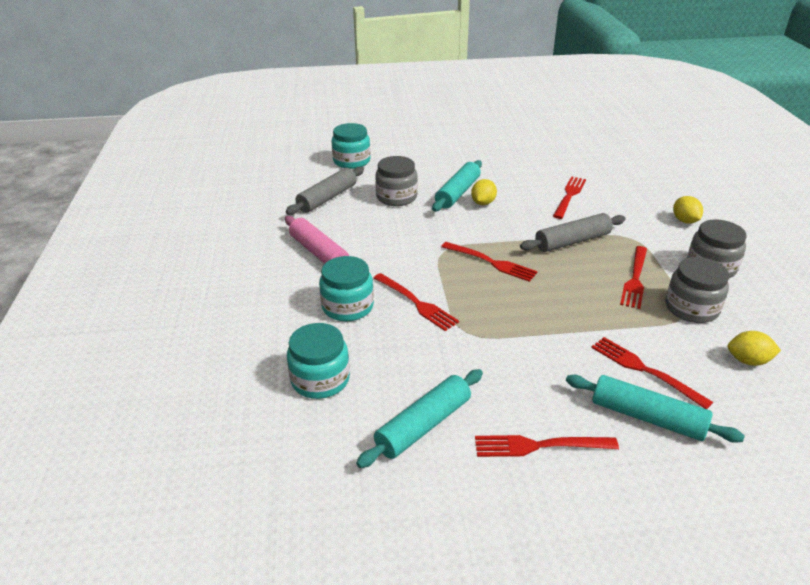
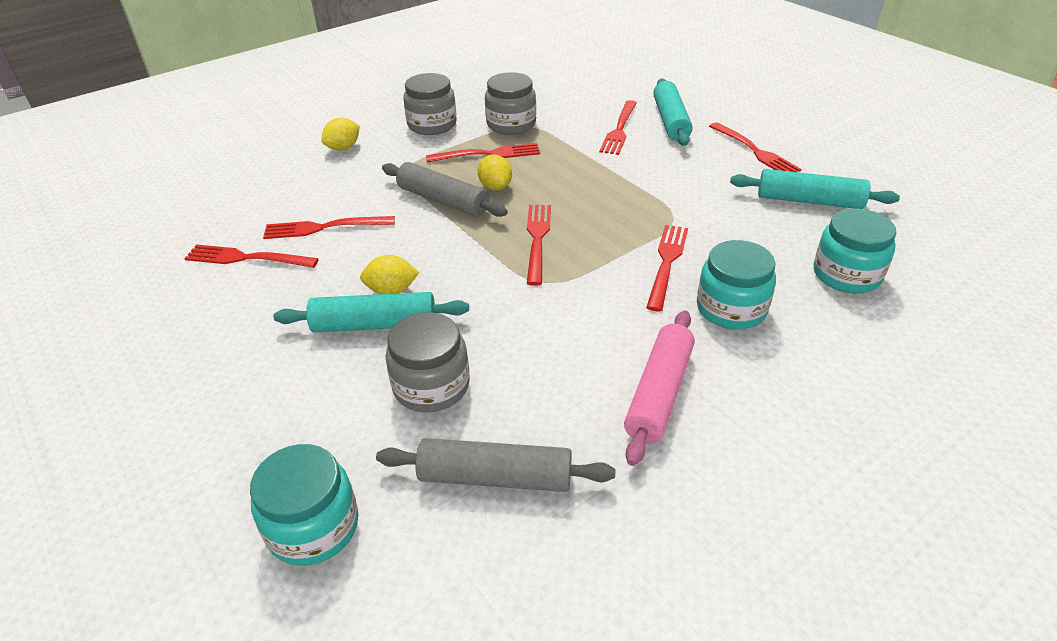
camera: 120 degrees left, 5 degrees up
(553, 171) = (246, 258): none -> red fork
(748, 361) = (560, 97): yellow lemon -> yellow lemon (495, 187)

